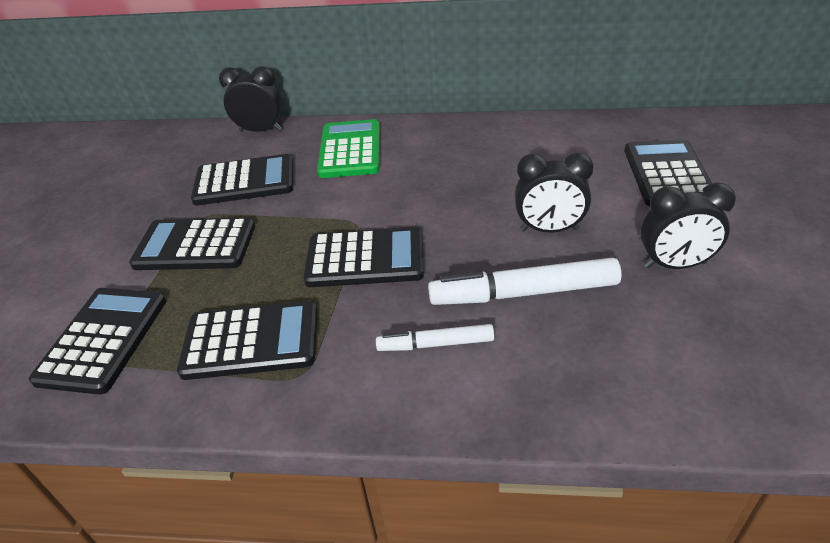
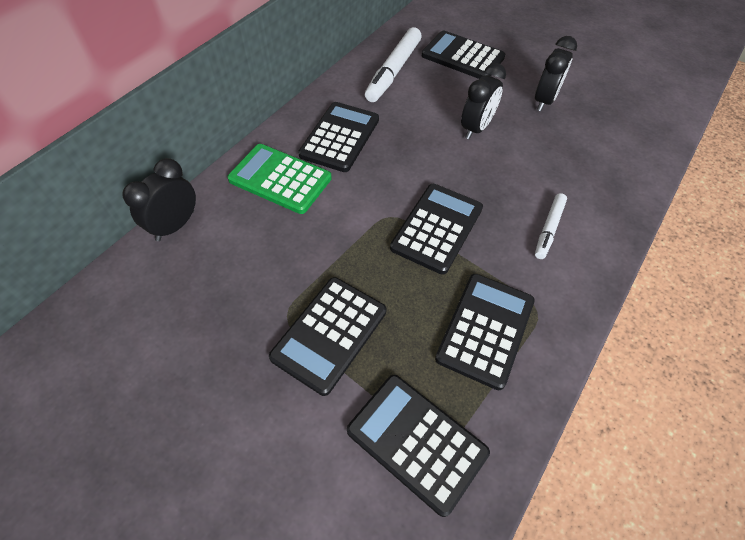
camera: 65 degrees left, 15 degrees up
(244, 181) = (257, 266): black calculator -> black calculator (340, 137)
(523, 293) = (528, 169): white marker -> white marker (393, 71)

